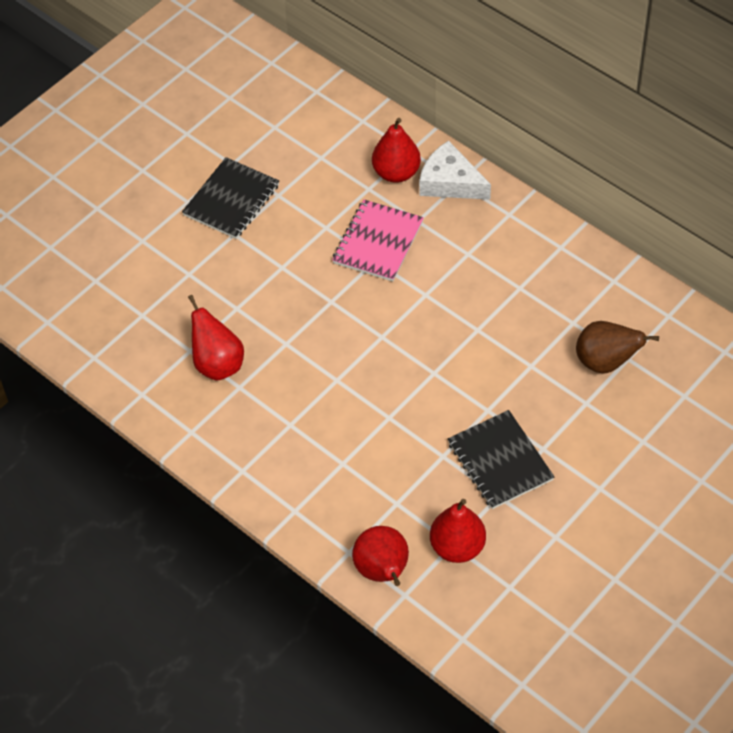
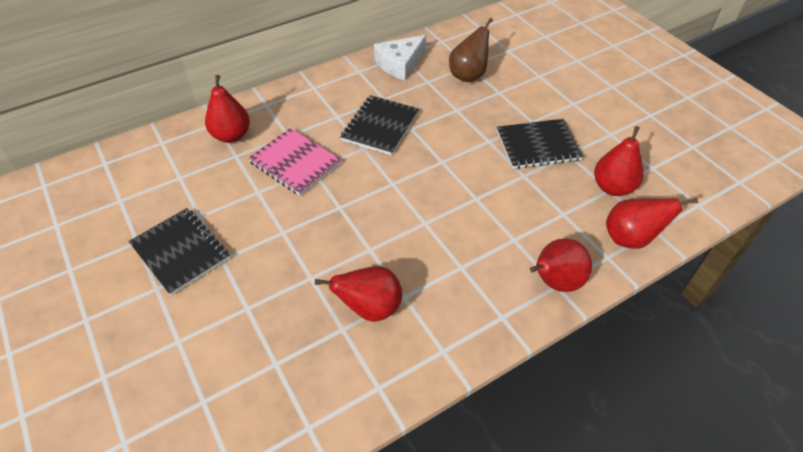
camera: 75 degrees left, 5 degrees down
(298, 508) = (555, 282): none -> red pear
(450, 182) = (262, 109): white cheese -> white cheese (400, 64)
(468, 299) = (380, 126): none -> black notebook

